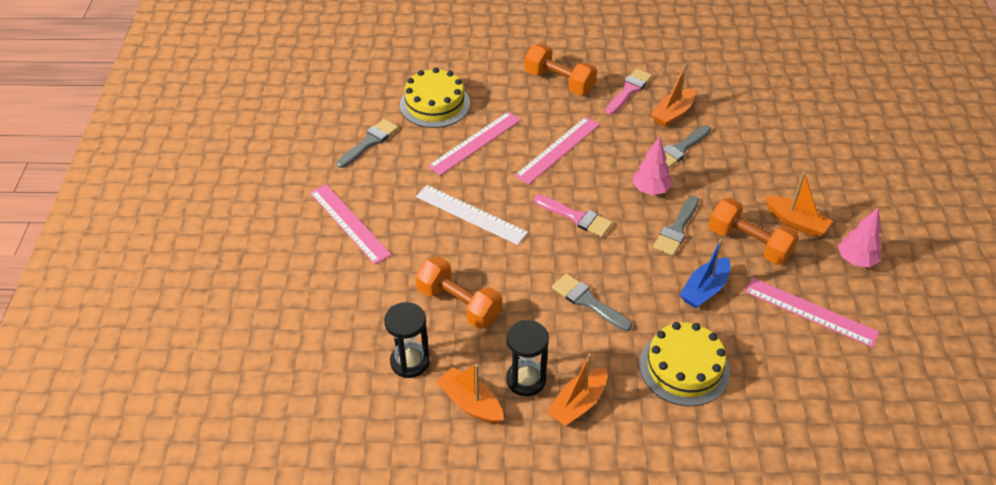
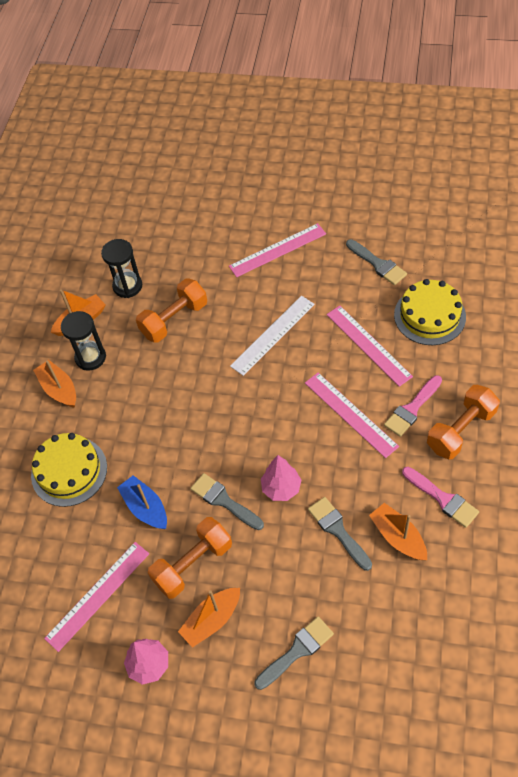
camera: 105 degrees right, 10 degrees up
(576, 217) = (255, 417): pink brush -> pink brush (412, 408)
(588, 301) = (155, 411): grey brush -> grey brush (297, 651)

